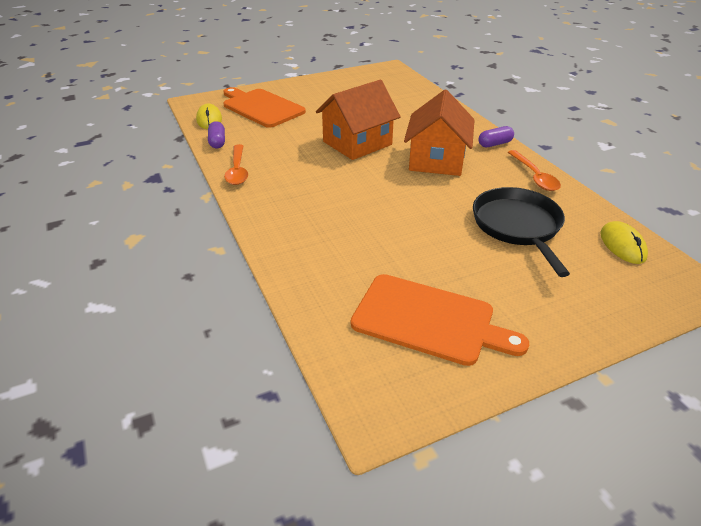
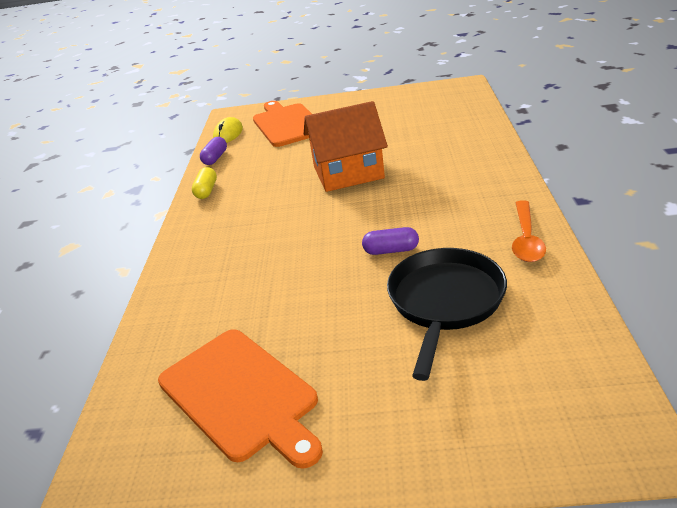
camera: 30 degrees right, 5 degrees down
(237, 171) = (206, 191): orange spoon -> yellow capsule
(436, 160) = (420, 202): orange house -> none
(494, 144) = (510, 190): purple capsule -> purple capsule (391, 250)
(622, 245) = (568, 355): yellow mouse -> none

